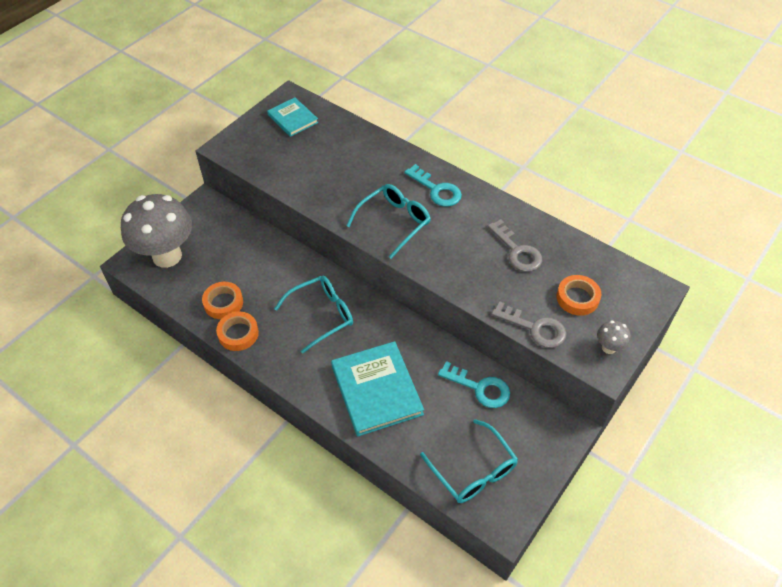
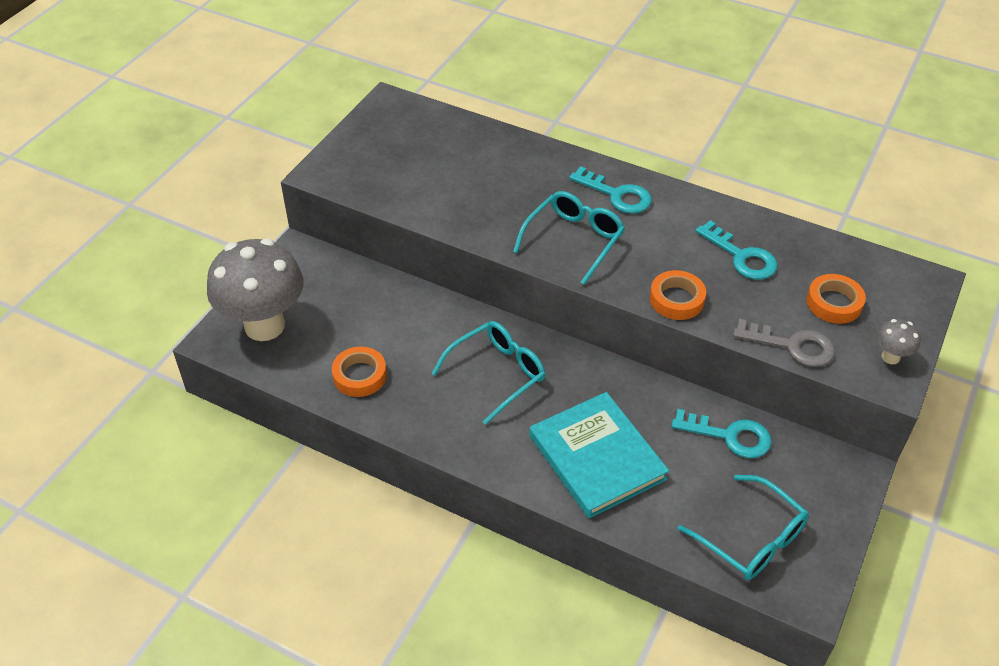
camera: 10 degrees left, 5 degrees down
(238, 334) = (391, 412): orange tape -> orange tape (676, 299)
(292, 119) = (401, 128): turquoise book -> none
(517, 251) = (741, 256): grey key -> turquoise key

